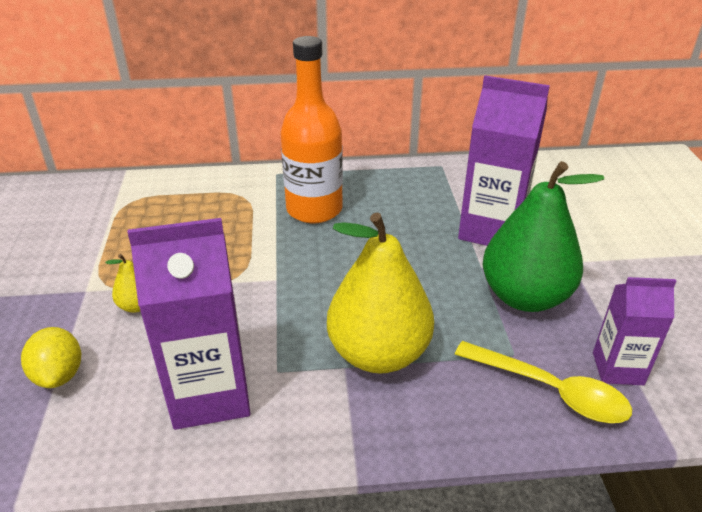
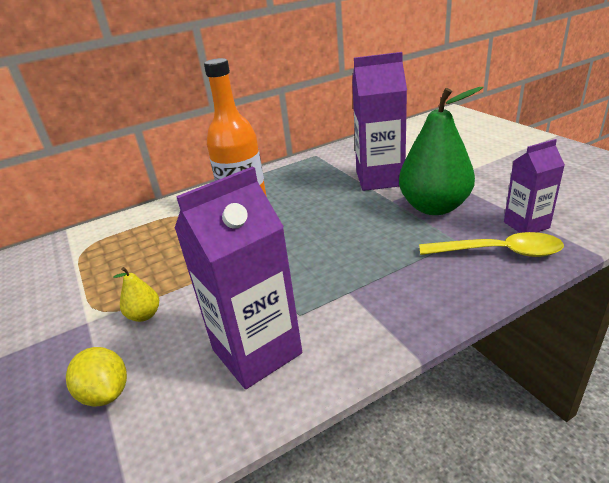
camera: 20 degrees left, 5 degrees down
(378, 353) = (366, 274): yellow pear -> none

